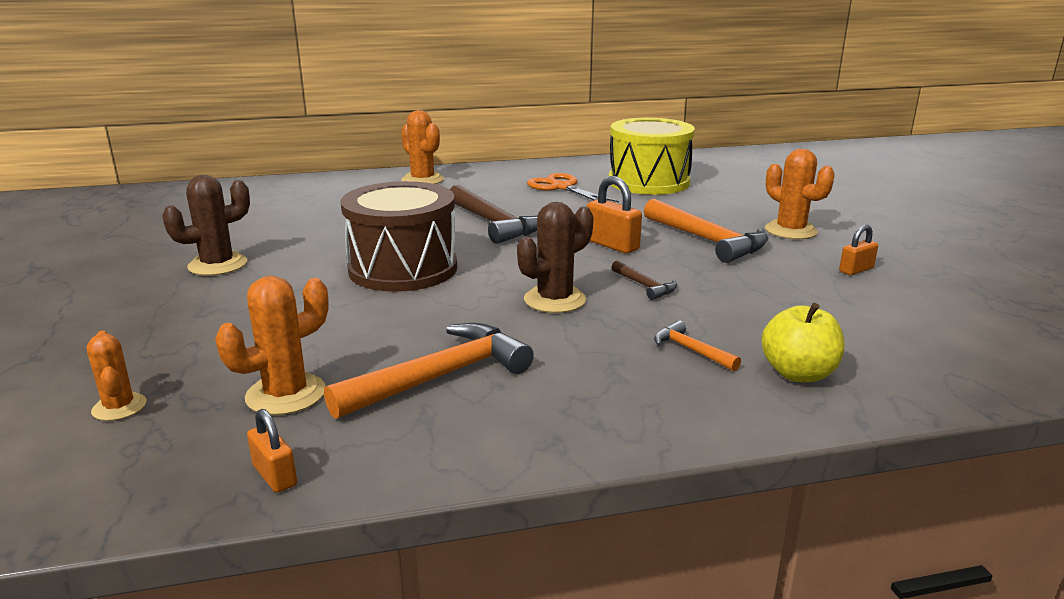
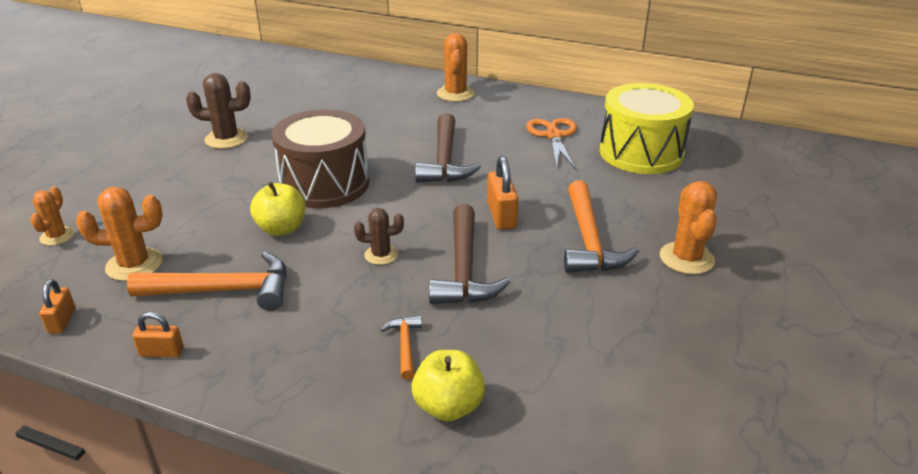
camera: 35 degrees right, 10 degrees up
(417, 312) = (281, 229): none -> yellow apple
(555, 300) = (381, 255): brown cactus -> brown cactus, size x0.63
(645, 286) = (464, 269): brown hammer -> brown hammer, size x2.05
(856, 270) = (675, 328): orange padlock -> orange padlock (161, 352)

